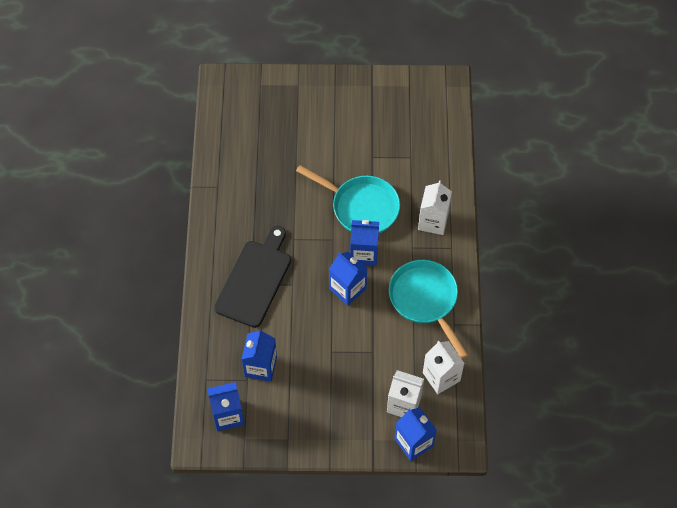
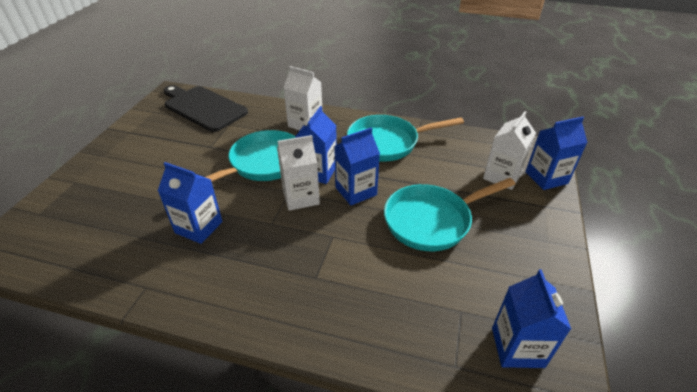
camera: 75 degrees left, 20 degrees down
(255, 280) = (311, 272): black cutting board -> black cutting board (203, 107)
(260, 366) = (442, 291): blue carton -> blue carton (199, 227)
(329, 352) = (432, 221): none -> turquoise pan
(441, 377) = (472, 148): white carton -> white carton (301, 197)

